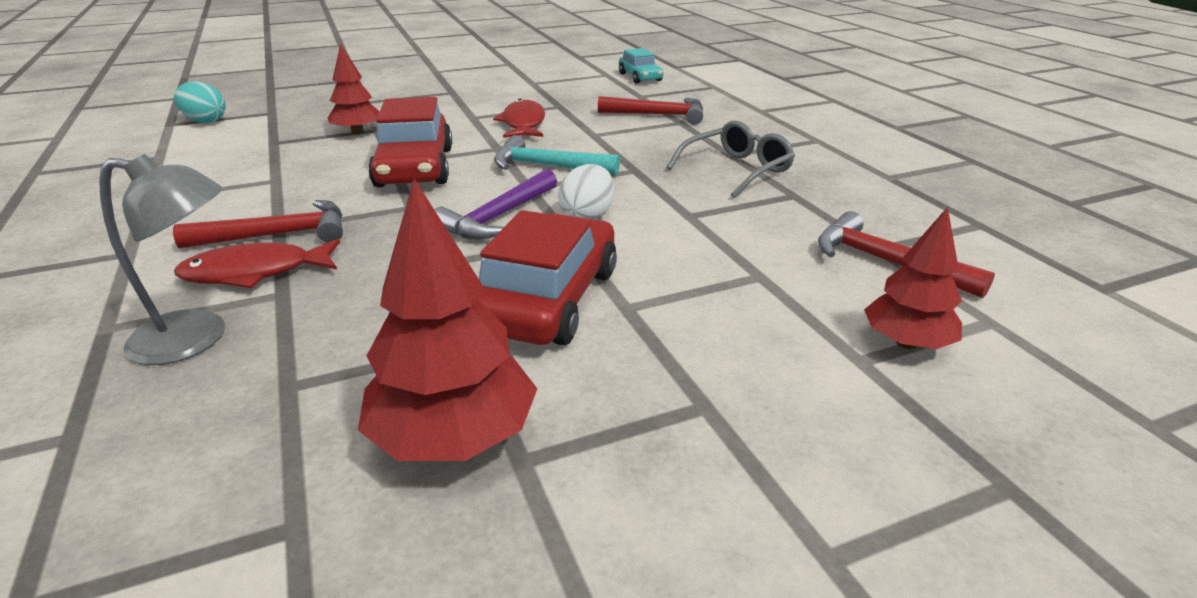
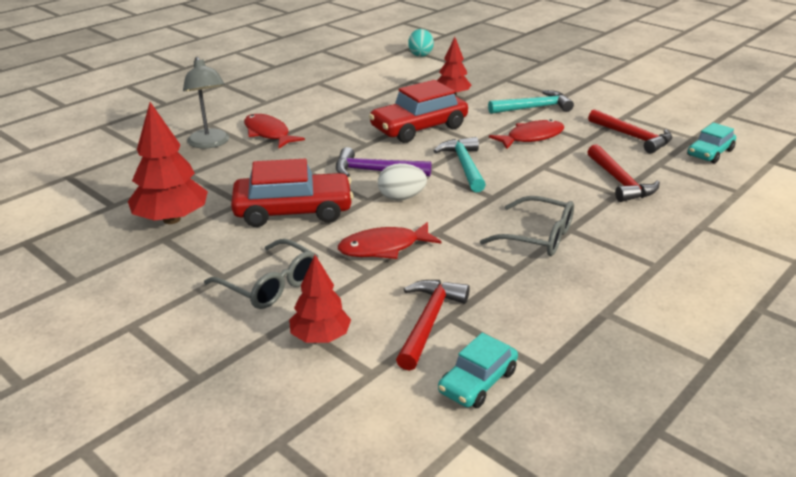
camera: 65 degrees right, 0 degrees up
(278, 235) = (306, 124): red hammer -> red hammer (632, 137)
(458, 107) = (533, 108): none -> turquoise hammer
(704, 253) = (383, 248): none -> red fish
(754, 360) = (270, 285): none -> grey glasses
(1005, 261) = (477, 382): none -> turquoise car

